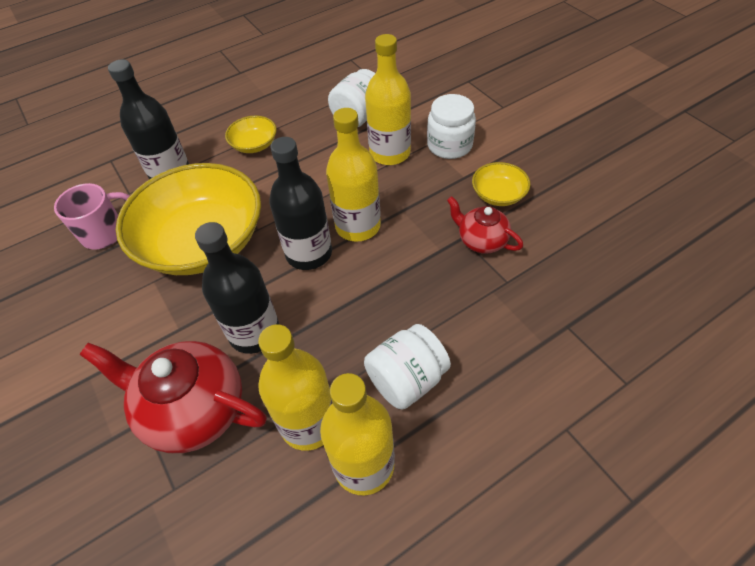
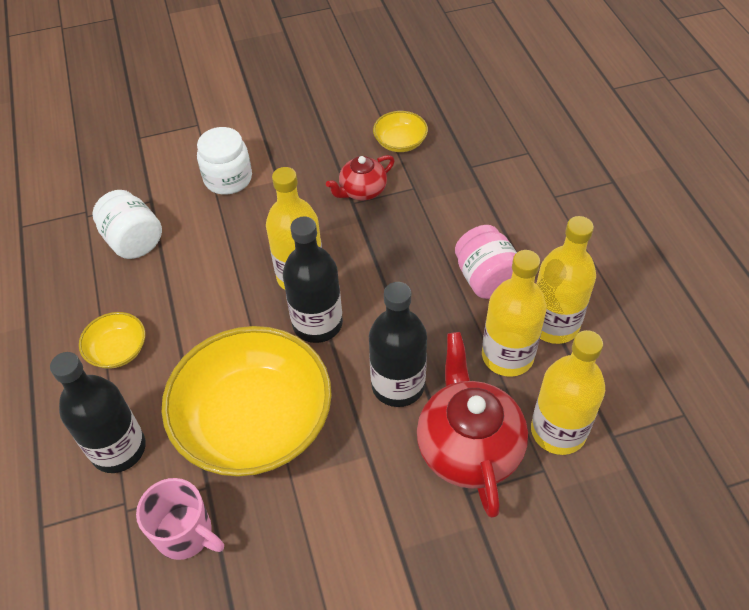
camera: 75 degrees left, 0 degrees up
(105, 233) = (185, 533): pink mug -> pink mug turned 135 degrees clockwise
(194, 409) = (468, 447): red teapot -> red teapot turned 135 degrees clockwise
(390, 153) = (211, 227): yellow bottle -> yellow bottle (558, 431)
(406, 380) = (486, 279): white jar -> pink jar
(498, 195) = (314, 163): yellow bowl -> yellow bowl (400, 142)

